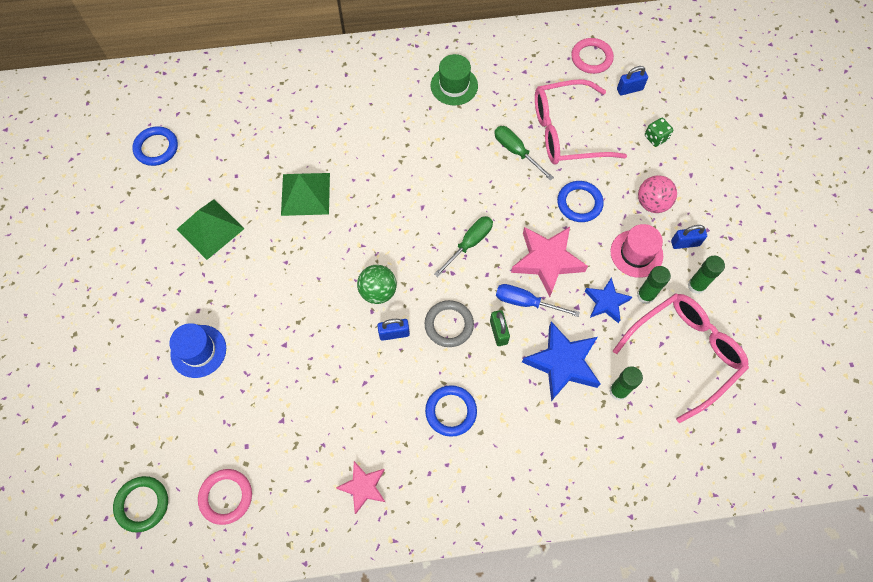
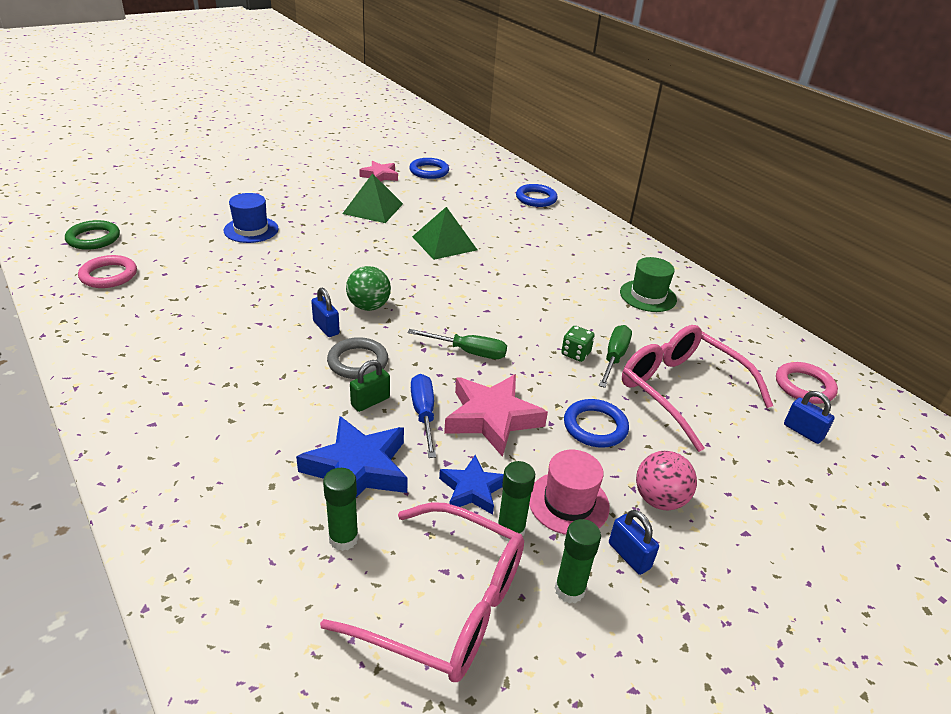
camera: 60 degrees right, 30 degrees down
(363, 487) = (137, 350): pink star -> pink star (380, 176)
(451, 411) = (249, 389): blue ring -> blue ring (536, 198)
(656, 138) = (762, 477): green dice -> green dice (575, 354)

